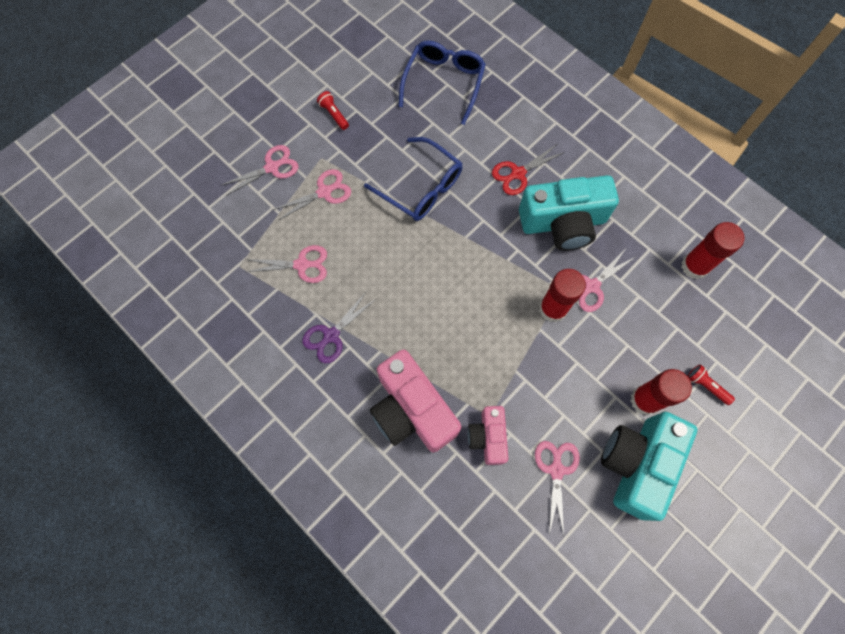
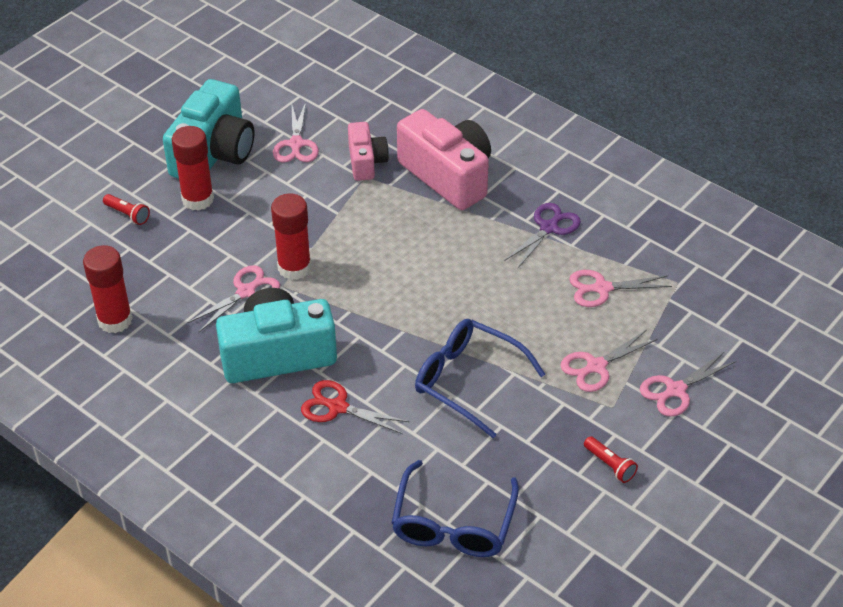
camera: 175 degrees right, 25 degrees down
(517, 174) = (337, 407): red scissors -> red scissors turned 120 degrees counterclockwise

